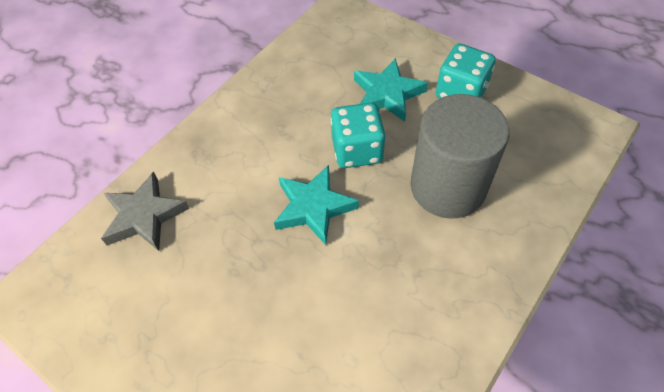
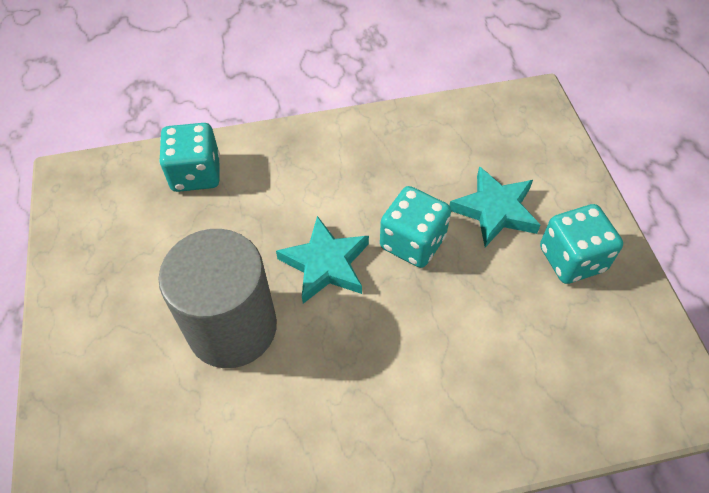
camera: 40 degrees right, 0 degrees up
(144, 216) = (196, 174): grey star -> turquoise dice
(447, 187) = (461, 337): grey cylinder -> grey cylinder (232, 327)

